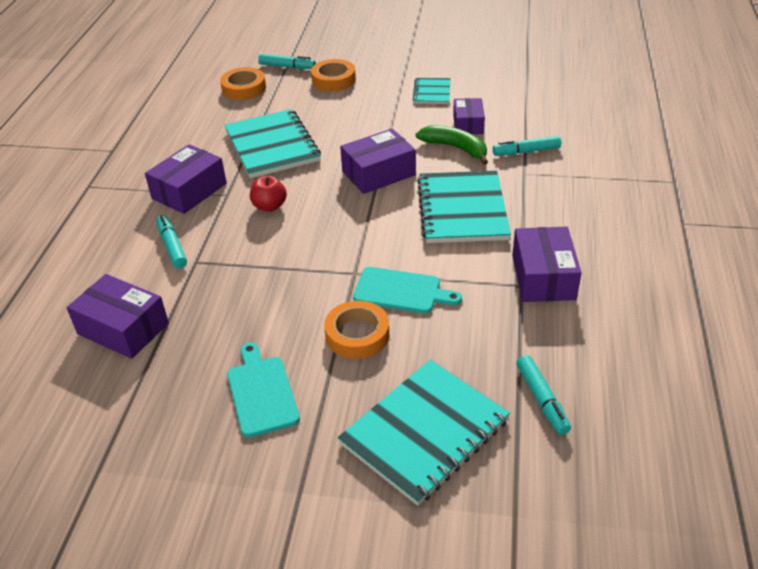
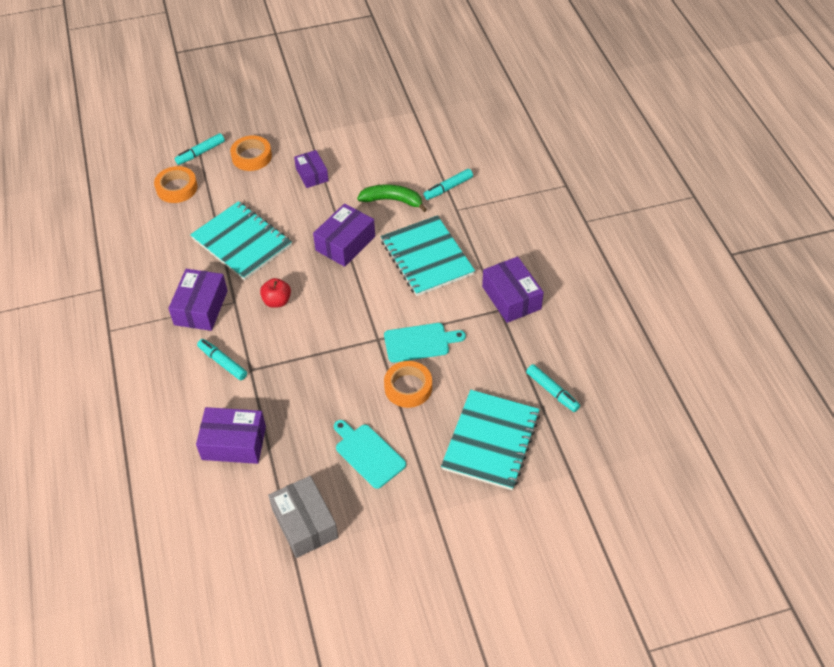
camera: 25 degrees left, 10 degrees up
(133, 445) = (305, 523): none -> grey box
(287, 67) = (200, 153): turquoise marker -> turquoise marker turned 150 degrees clockwise
(432, 92) = (343, 148): turquoise notebook -> none
(468, 124) = (390, 173): purple box -> purple box (312, 174)

